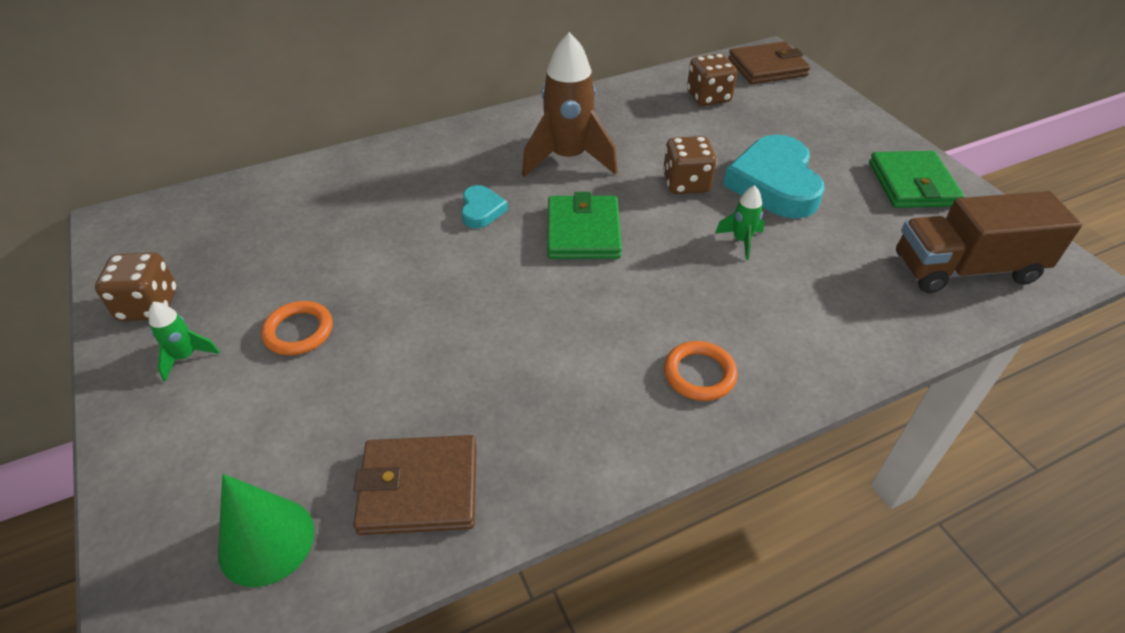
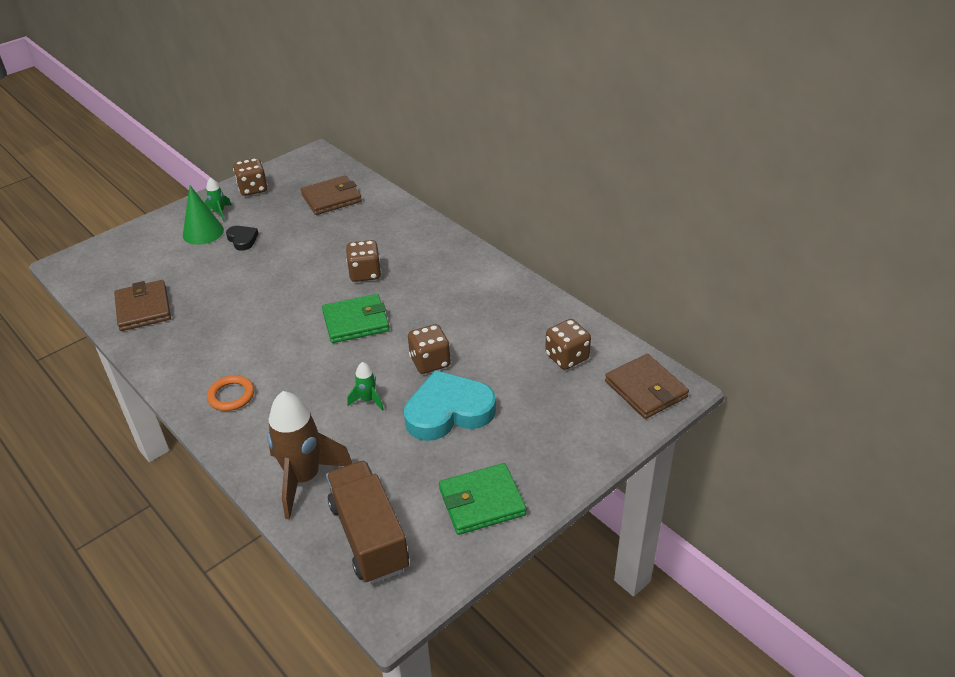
camera: 75 degrees right, 5 degrees down
(266, 219) = (331, 198): none -> brown wallet
(266, 541) = (114, 273): green cone -> green cone (203, 232)
(298, 331) = (242, 239): orange ring -> black heart
(481, 210) = (365, 273): turquoise heart -> brown dice
(568, 159) = (439, 298): brown rocket -> brown rocket (304, 478)

